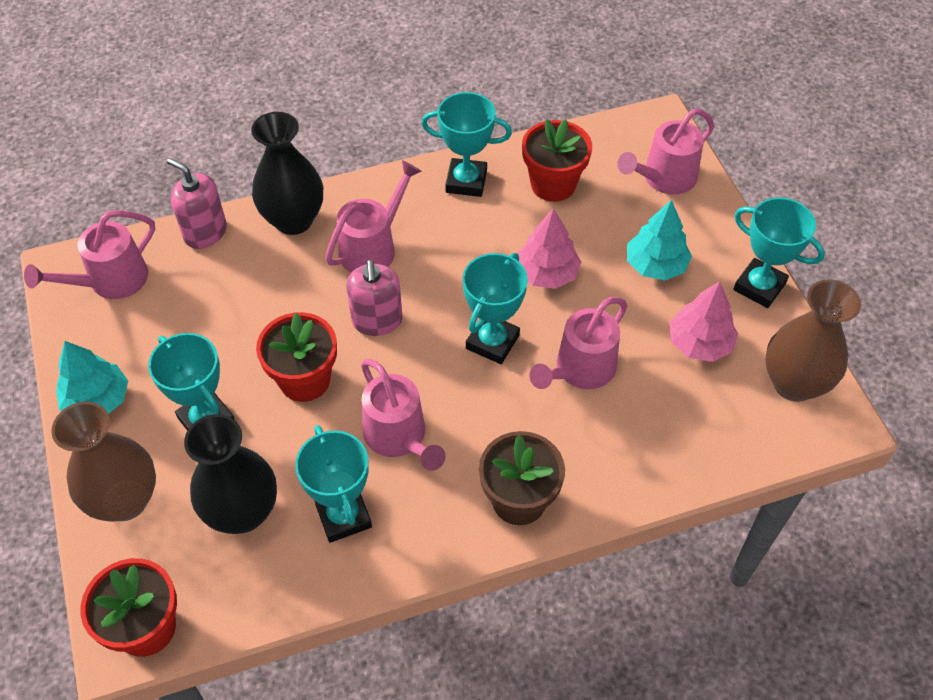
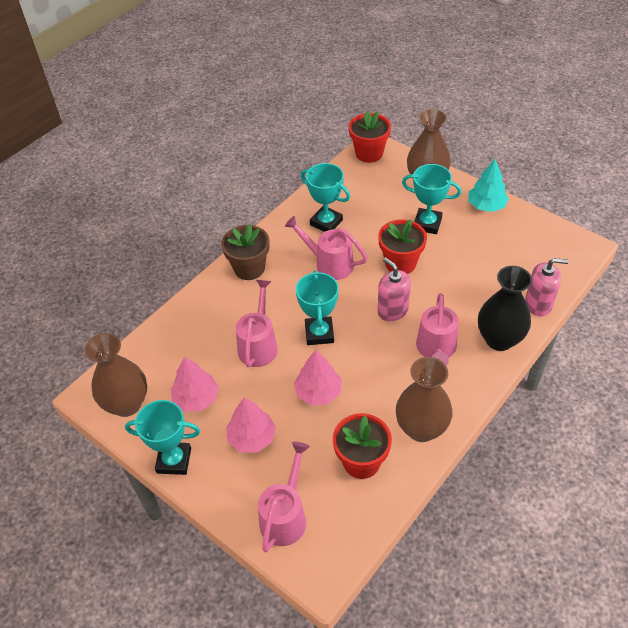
camera: 150 degrees right, 5 degrees down
(110, 282) = (552, 253): pink watering can -> none
(242, 512) = (372, 202): black vase -> none
(466, 181) = (421, 428): turquoise trophy -> brown vase
(656, 265) = (252, 437): turquoise tree -> pink tree

